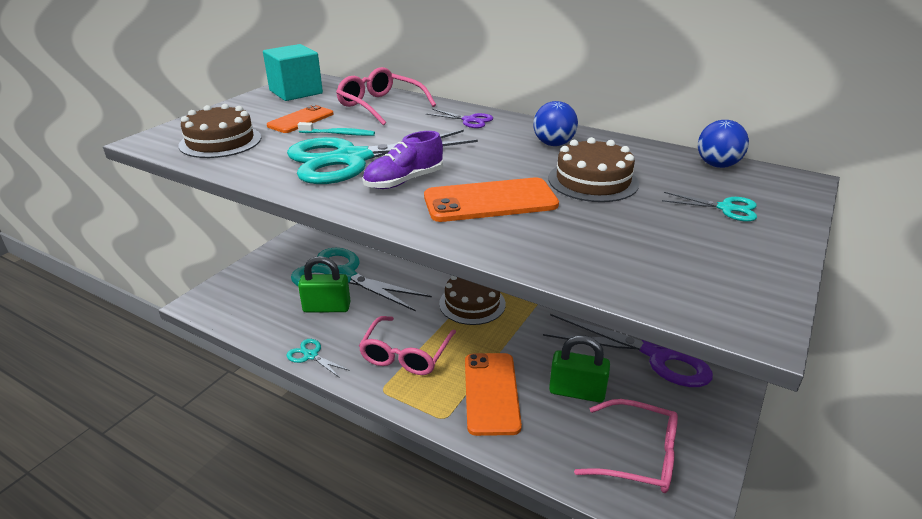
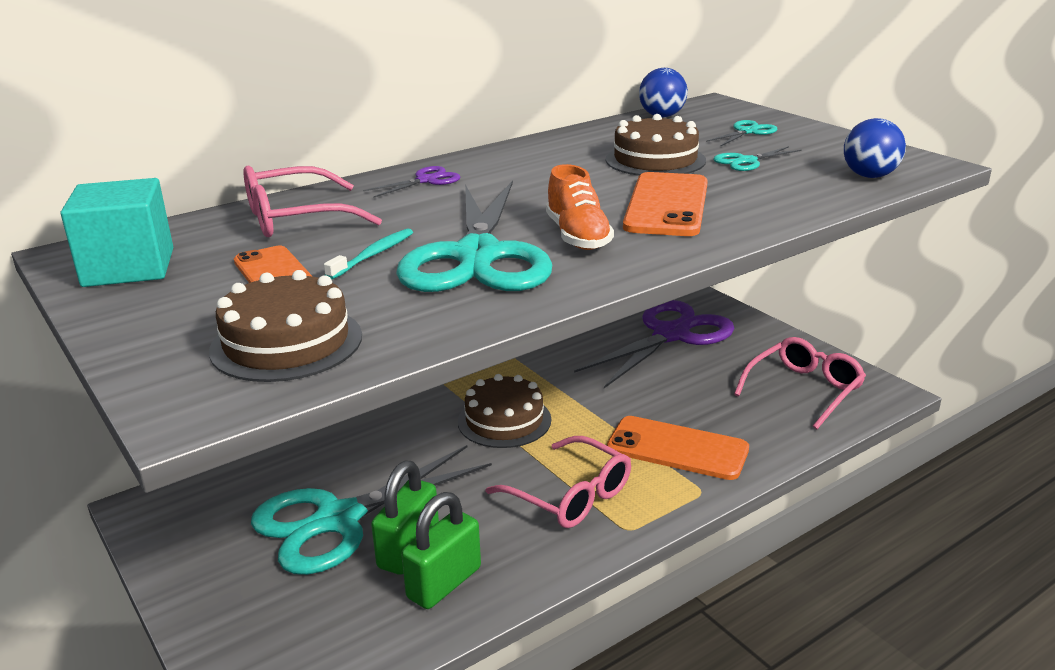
camera: 65 degrees left, 5 degrees down
(310, 355) = (515, 584): turquoise scissors -> turquoise scissors (746, 161)
(404, 181) = (578, 236): purple shoe -> orange shoe
(553, 144) = (548, 158): blue ball -> blue ball (869, 176)
(576, 392) = (703, 396): green padlock -> green padlock (444, 583)

